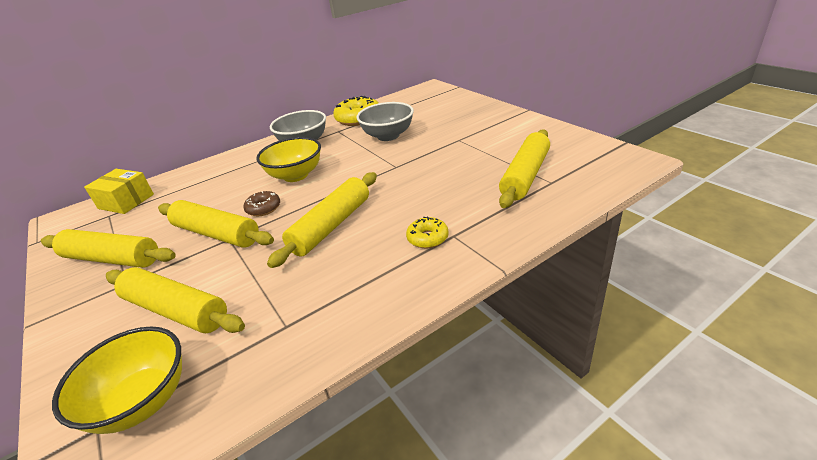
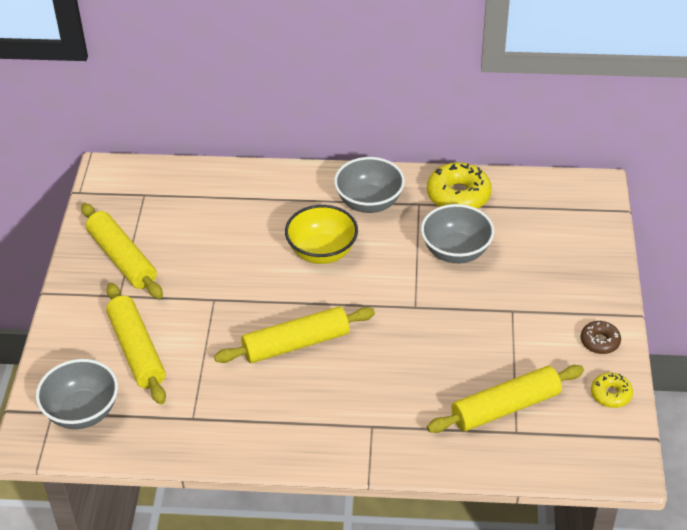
camera: 35 degrees right, 10 degrees up
(126, 201) = (166, 183): yellow box -> none
(142, 401) = (82, 412): yellow bowl -> grey bowl
(216, 233) = (209, 286): yellow rolling pin -> none
(263, 208) = (263, 280): brown donut -> brown donut (599, 341)
(427, 238) = (351, 414): yellow donut -> yellow donut (611, 394)

